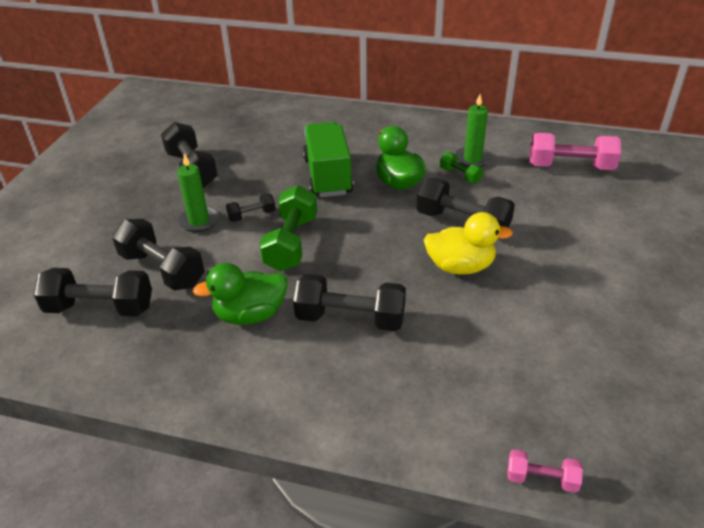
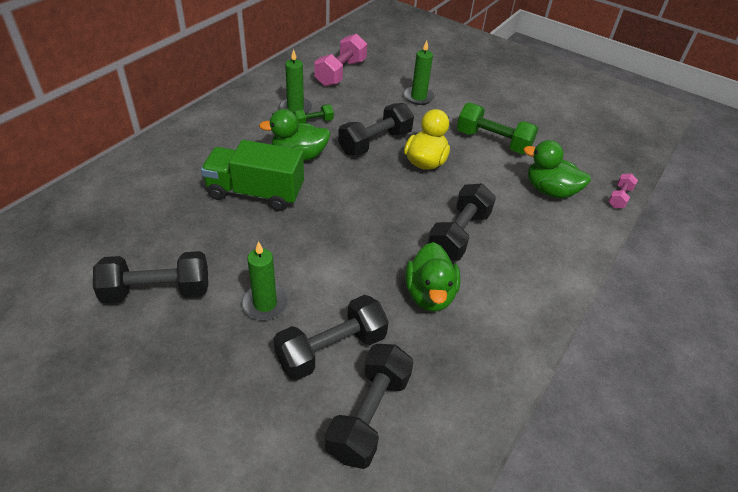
camera: 75 degrees left, 5 degrees up
(252, 215) = (283, 260): black dumbbell -> none
(291, 243) = (344, 243): green dumbbell -> green dumbbell (493, 141)
(493, 391) = (550, 191): none -> green duck
(586, 232) = (418, 97): none -> green candle

